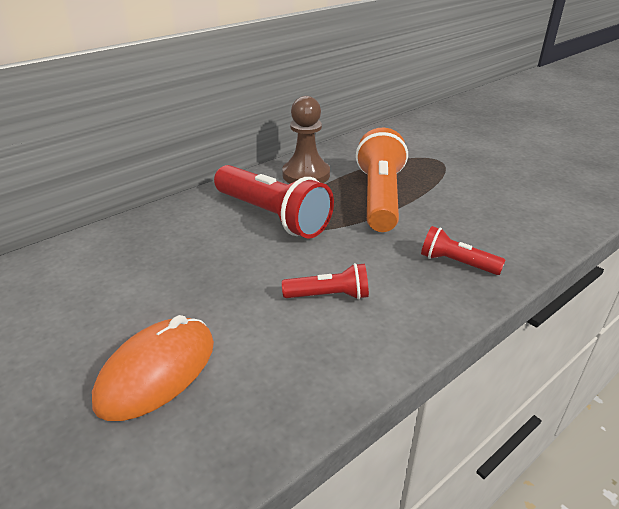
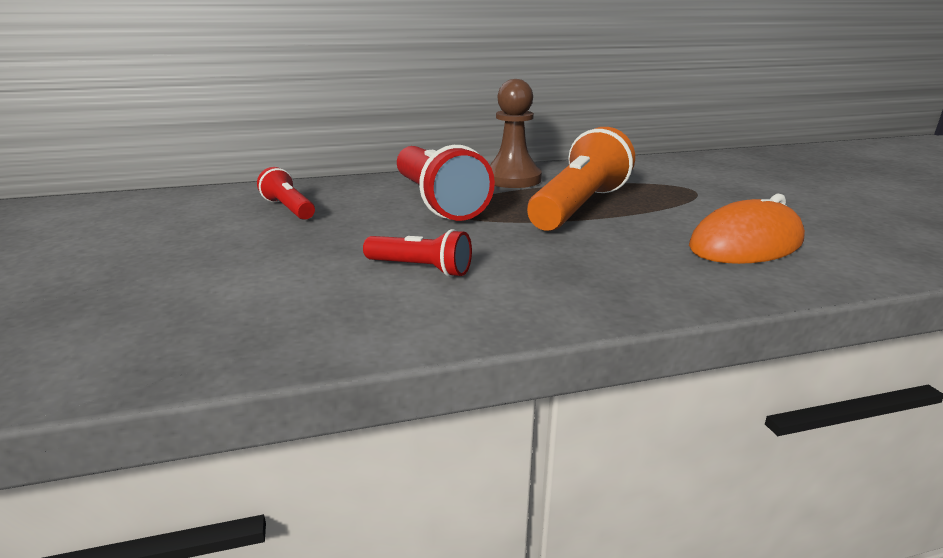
camera: 25 degrees right, 10 degrees down
(157, 372) = (178, 284): orange mouse -> orange mouse (746, 244)
(456, 263) = (615, 274): red flashlight -> red flashlight (288, 209)

